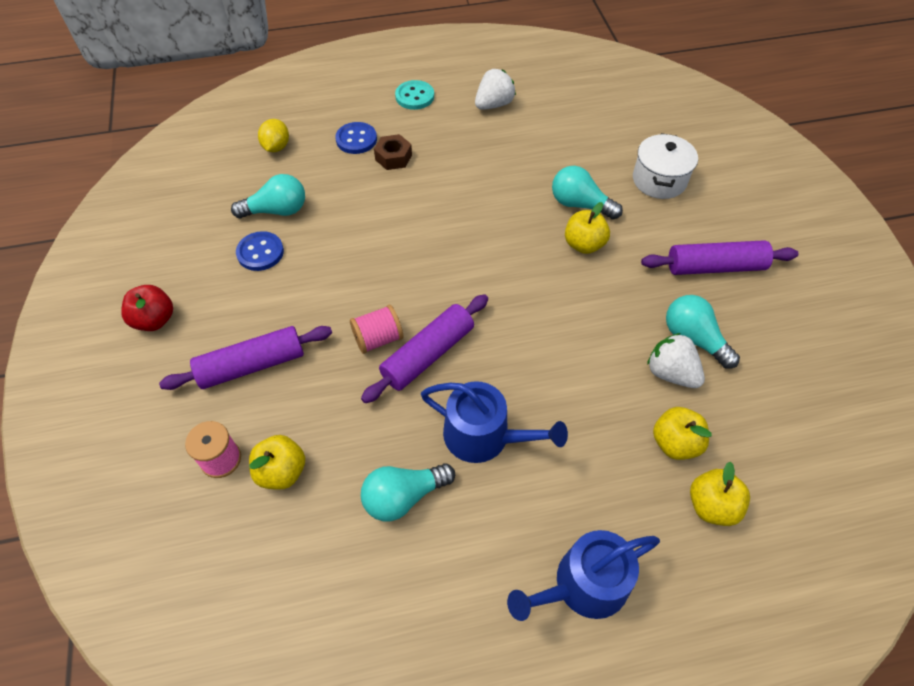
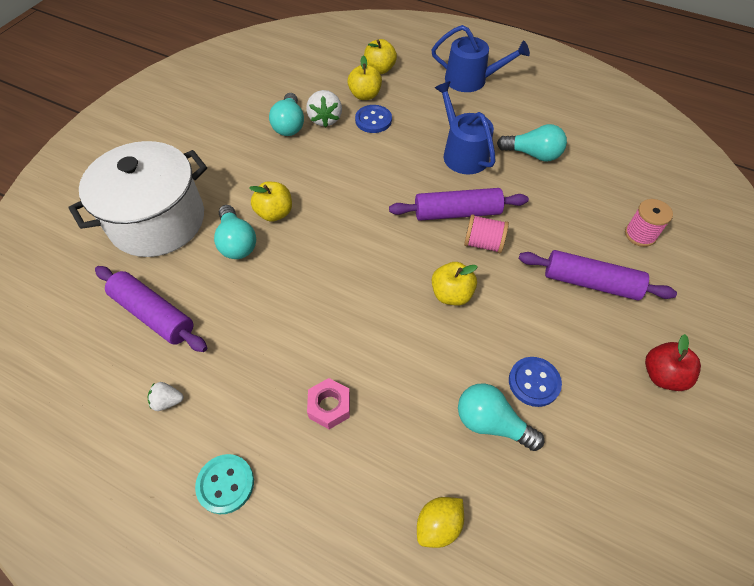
camera: 140 degrees left, 0 degrees up
(282, 471) = (601, 205): yellow apple -> yellow apple (451, 294)
(356, 139) = (344, 464): blue button -> blue button (373, 120)
(393, 157) = (329, 406): brown nut -> pink nut
(494, 104) = (167, 401): white strawberry -> white strawberry, size x0.58
(659, 180) = (157, 221): white pot -> white pot, size x1.77
(715, 267) = (218, 148): purple rolling pin -> purple rolling pin (154, 314)

